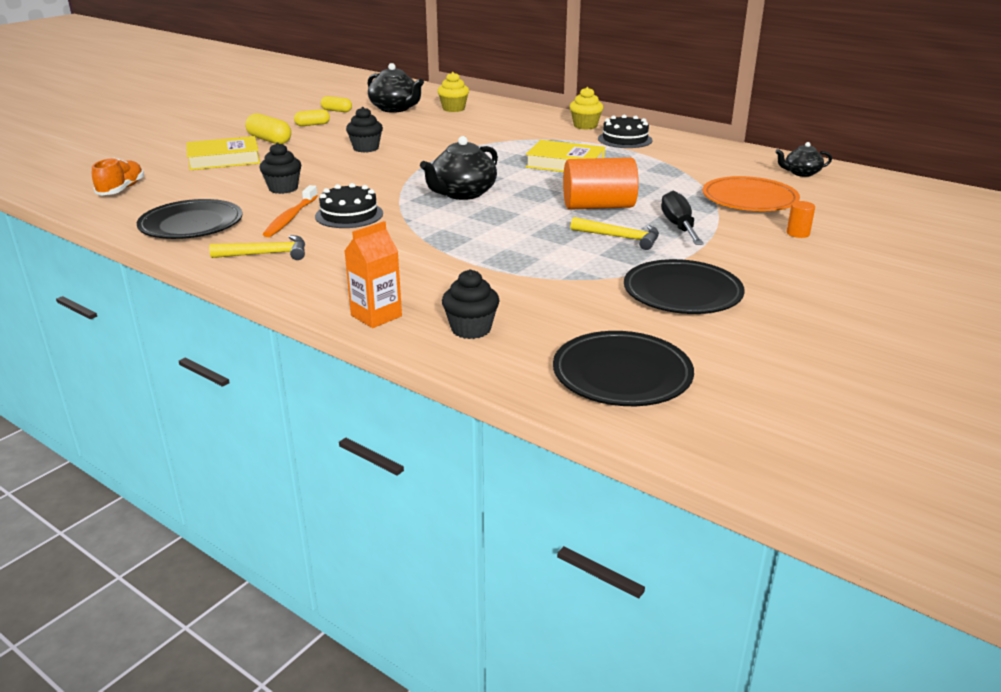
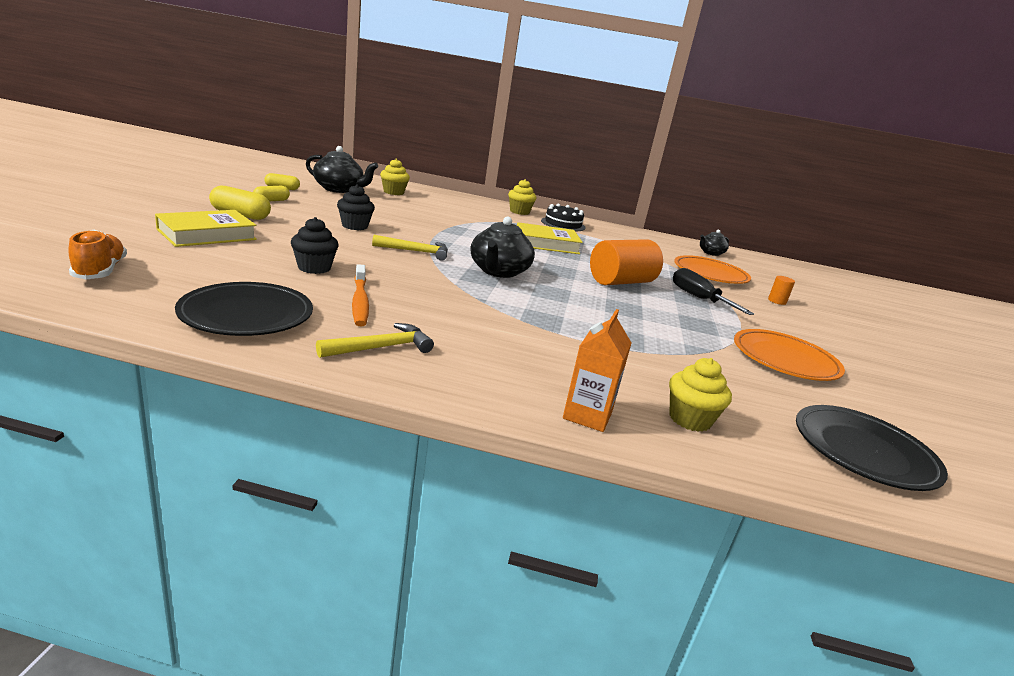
camera: 30 degrees left, 5 degrees down
(349, 215) = (419, 296): black cake -> none
(471, 329) = (689, 419): black cupcake -> yellow cupcake
(620, 238) = (674, 310): yellow hammer -> yellow hammer (415, 252)
(682, 293) = (784, 360): black plate -> orange plate

